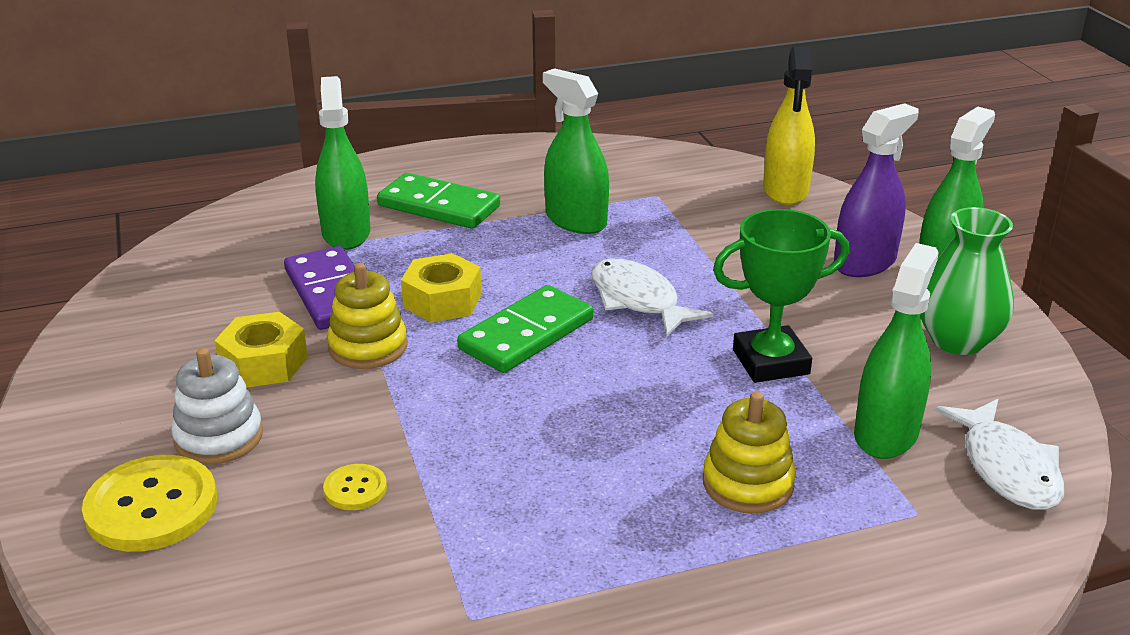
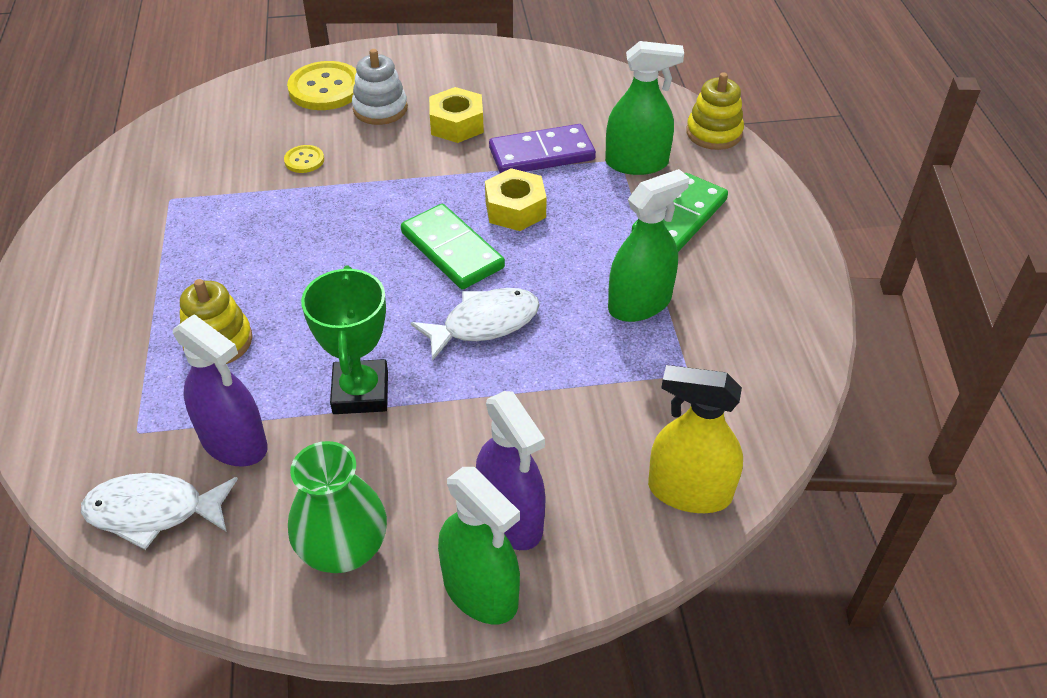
camera: 100 degrees right, 15 degrees up
(368, 347) = (461, 170): yellow stacking toy -> yellow stacking toy (714, 133)
(886, 433) = (234, 442): green spray bottle -> purple spray bottle

